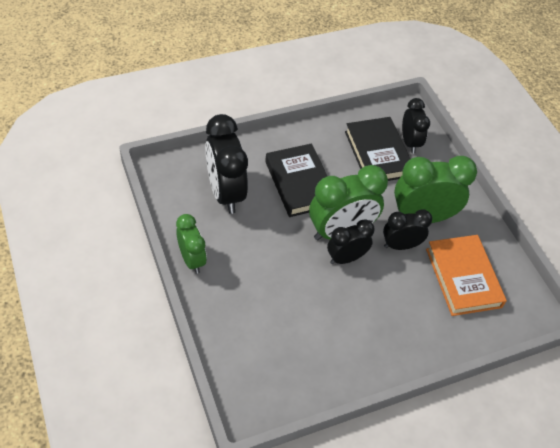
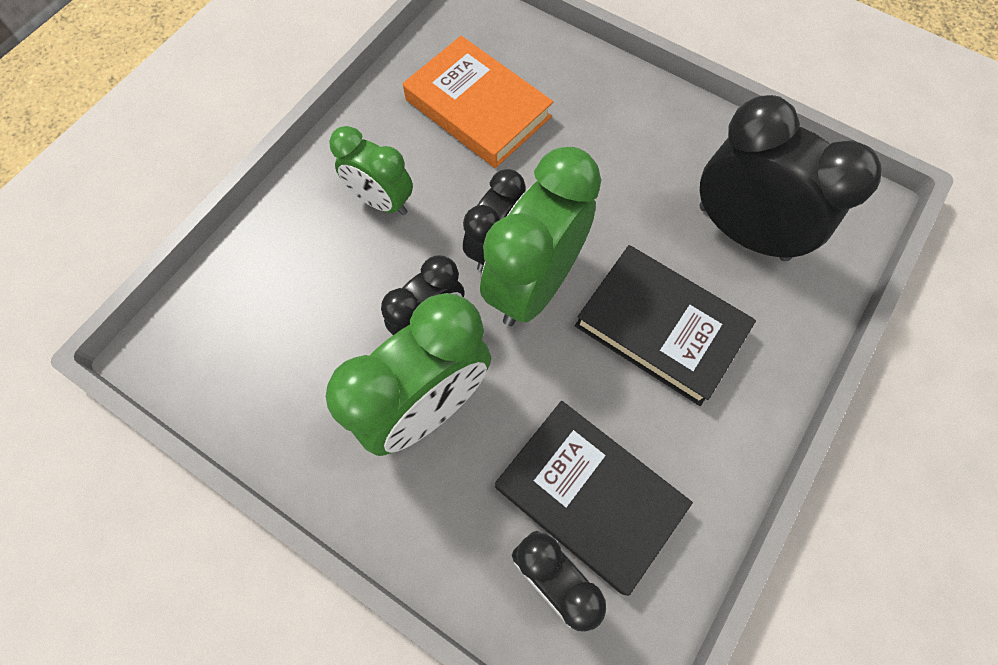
camera: 150 degrees right, 15 degrees up
(192, 260) = (683, 113): green clock -> green clock (382, 201)
(463, 278) = (303, 334): orange book -> orange book (478, 108)

